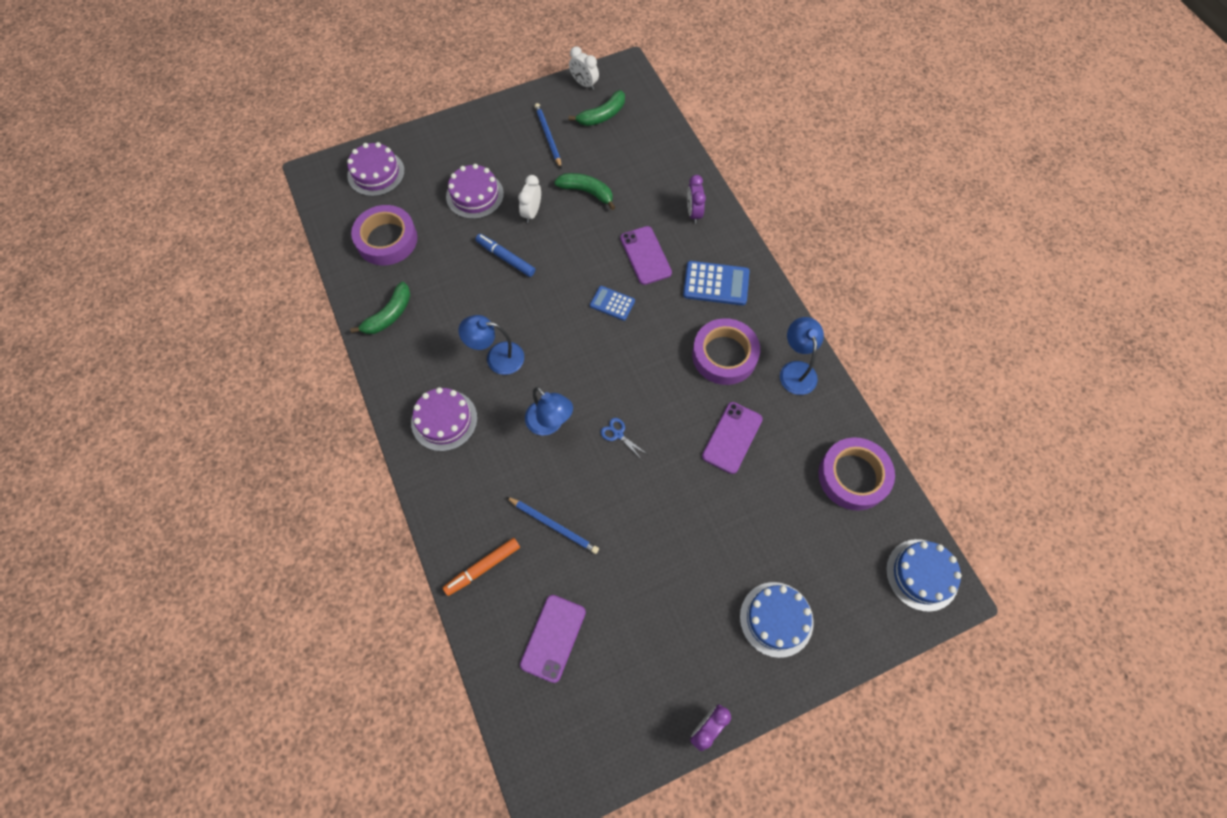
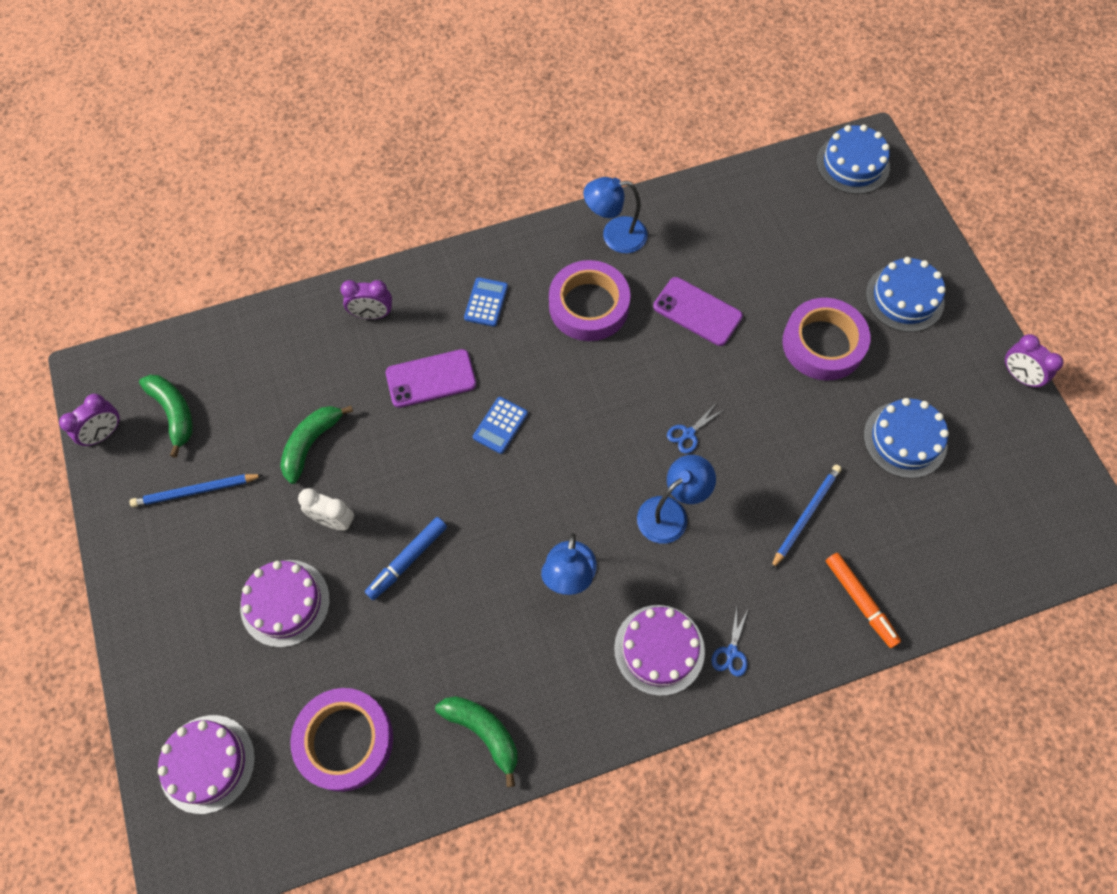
camera: 85 degrees left, 0 degrees up
(442, 470) = (731, 652): none -> blue scissors
(553, 638) = (939, 523): purple phone -> none
(584, 84) = (104, 433): white clock -> purple clock
(629, 612) = (905, 439): none -> blue cake
(716, 284) = (486, 302): blue calculator -> blue calculator, size x0.62
(853, 476) = (747, 203): purple tape -> purple tape (823, 344)

